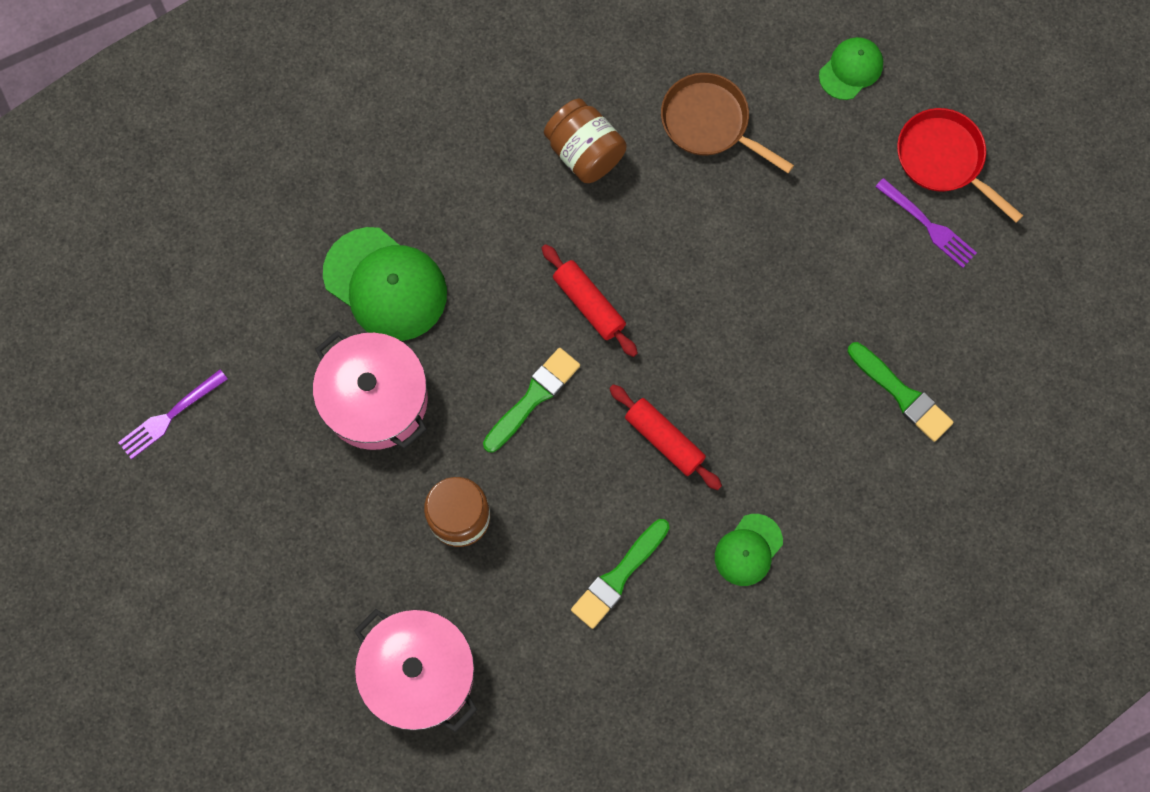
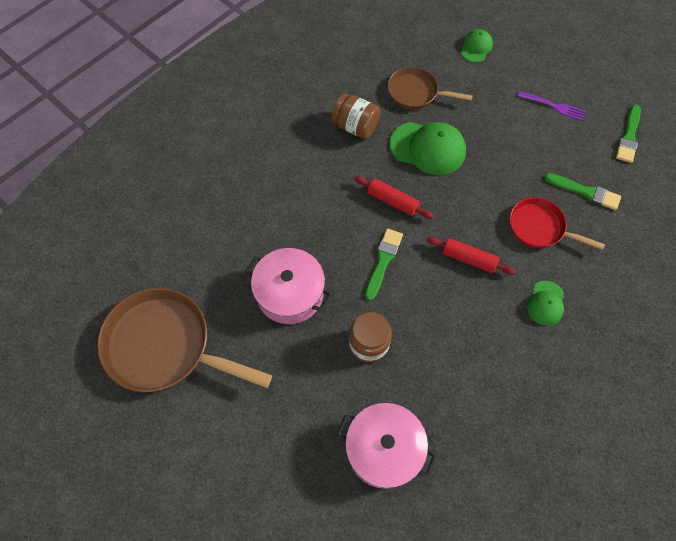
camera: 20 degrees left, 10 degrees down
(170, 416) = (165, 346): purple fork -> brown pan
(385, 284) = (270, 228): green cap -> green cap (427, 148)
(618, 576) = (479, 345): green brush -> green brush (628, 136)
(943, 159) = (544, 74): red pan -> red pan (539, 227)

